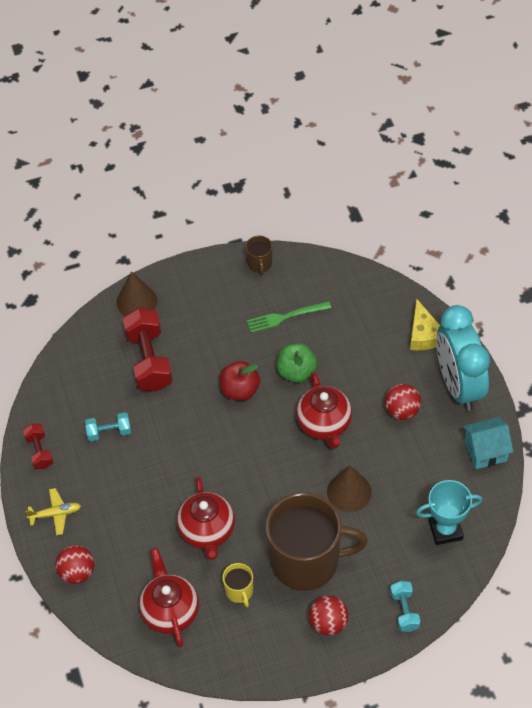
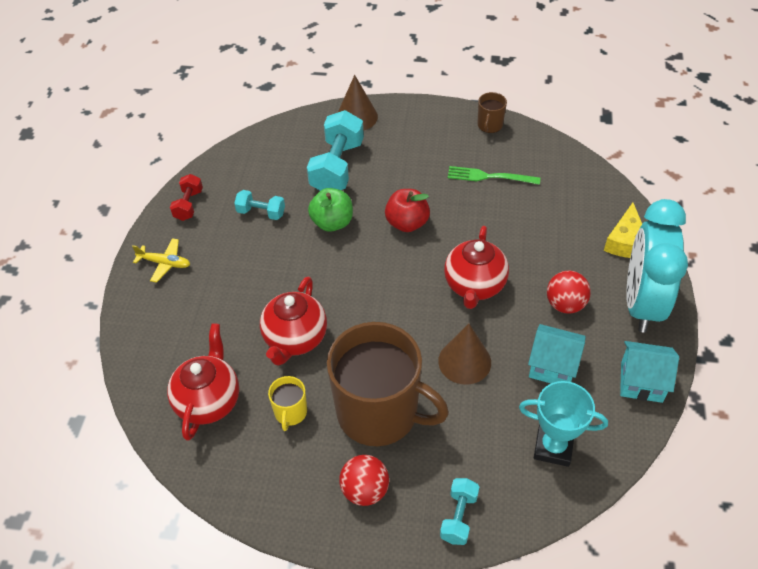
camera: 25 degrees right, 5 degrees down
(77, 572) = (147, 324): red ball -> none
(149, 360) = (337, 167): red dumbbell -> turquoise dumbbell
(296, 372) = (473, 227): green apple -> green apple (332, 222)
(416, 467) = (552, 366): none -> turquoise house

